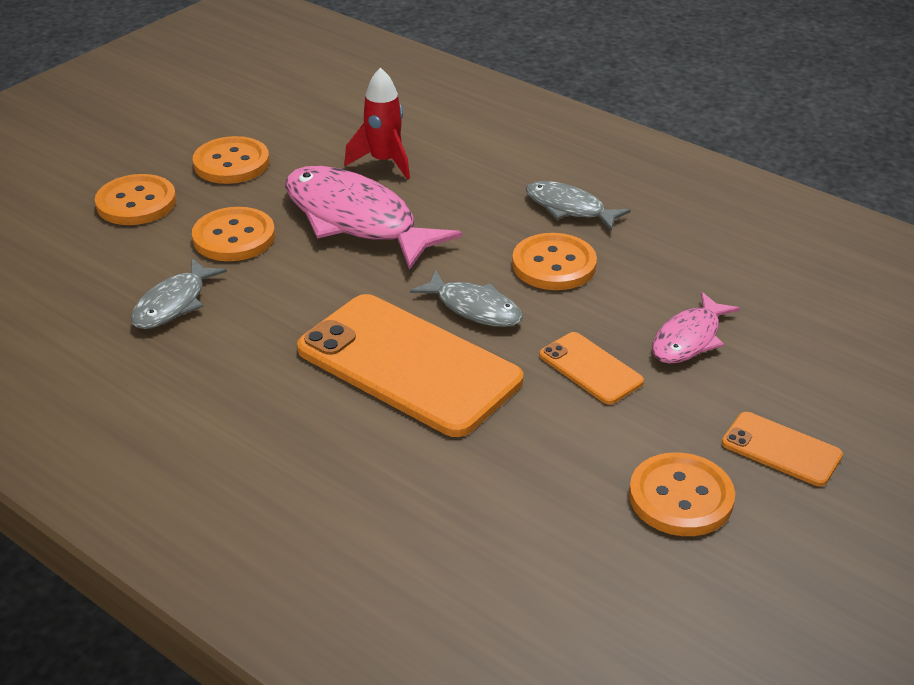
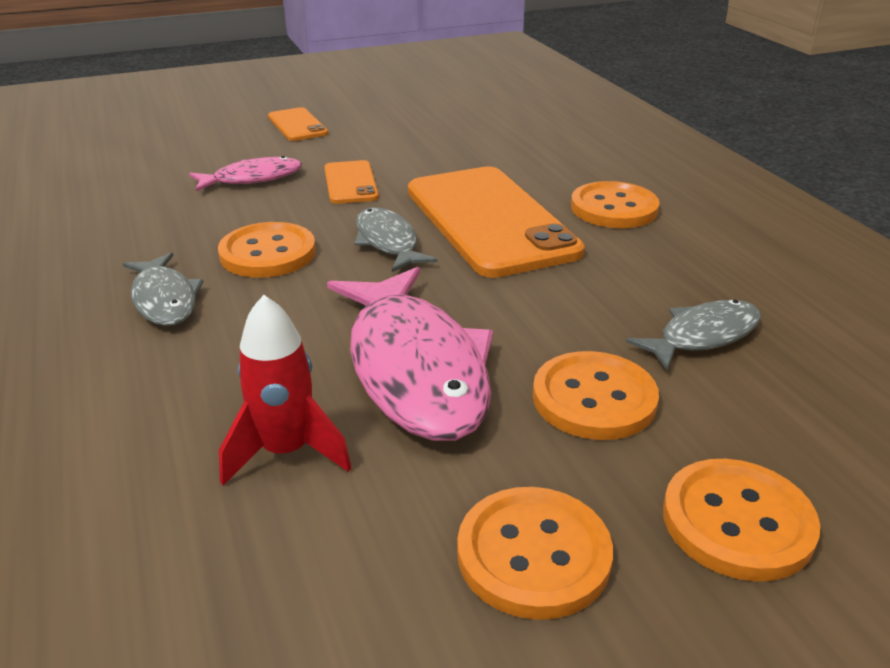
camera: 150 degrees left, 5 degrees down
(681, 497) = (387, 124): orange button -> orange button (614, 208)

